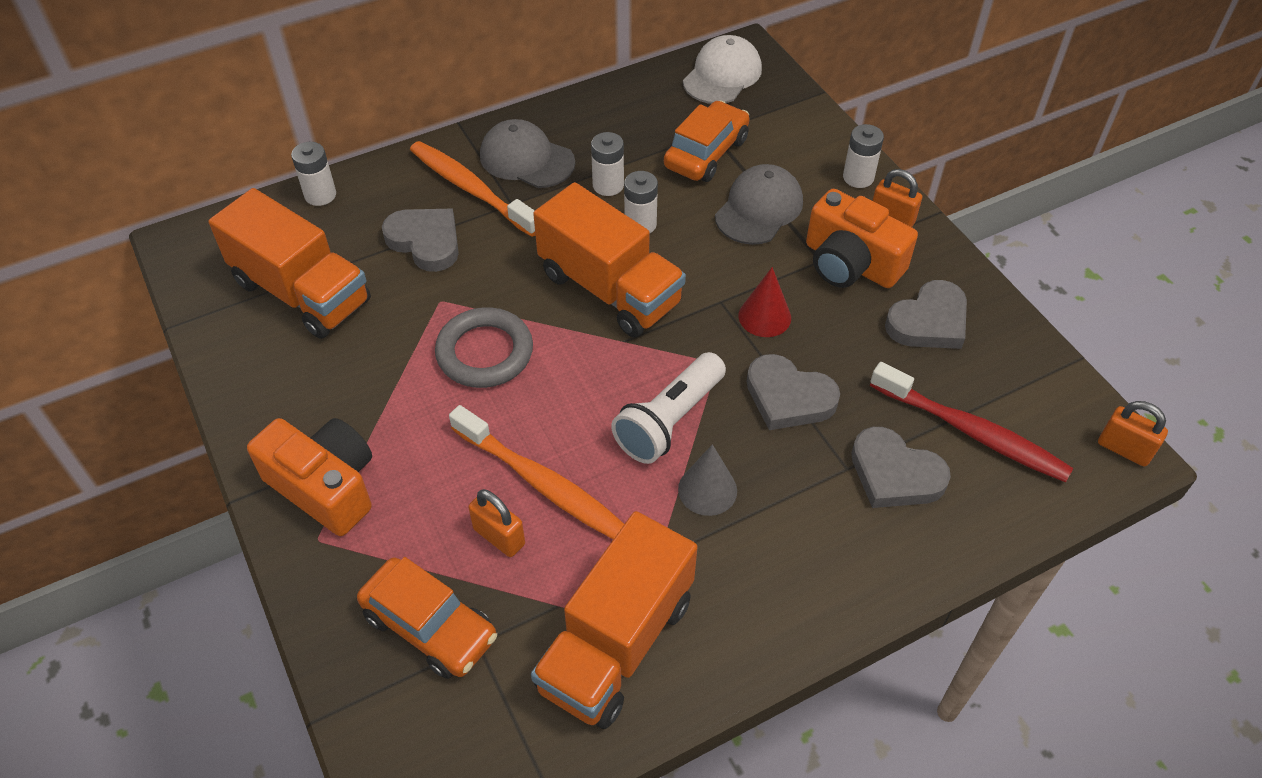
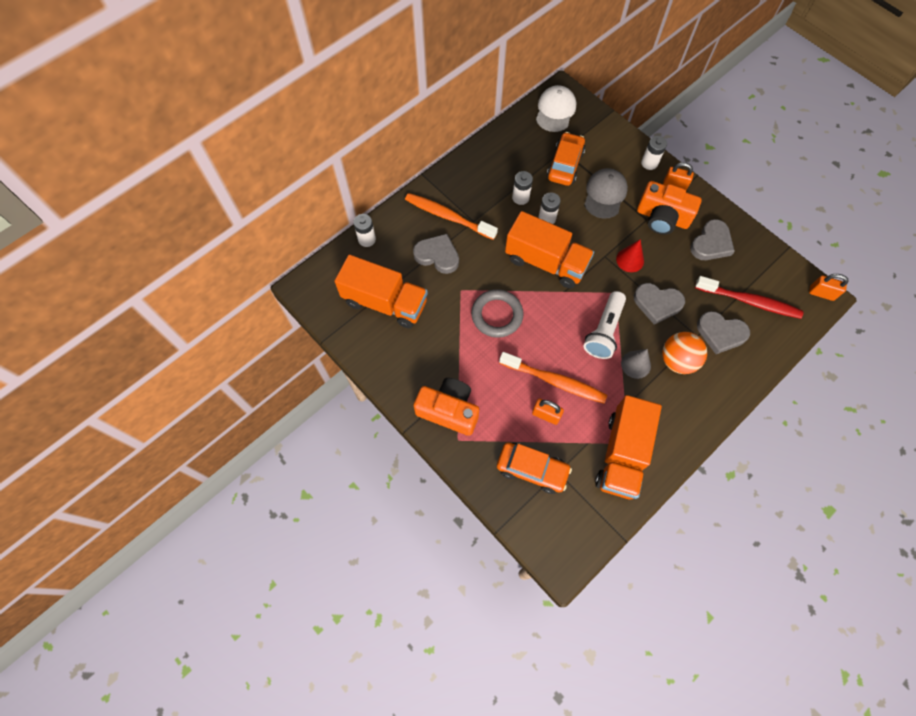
camera: 15 degrees left, 15 degrees up
(526, 159) = (470, 190): grey cap -> none
(792, 501) = (677, 360): none -> orange ball

